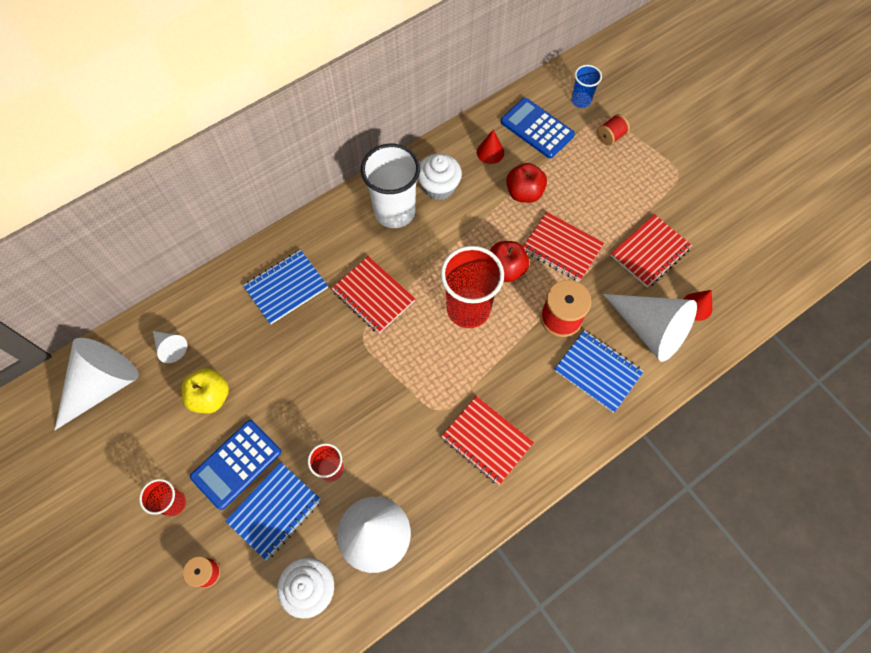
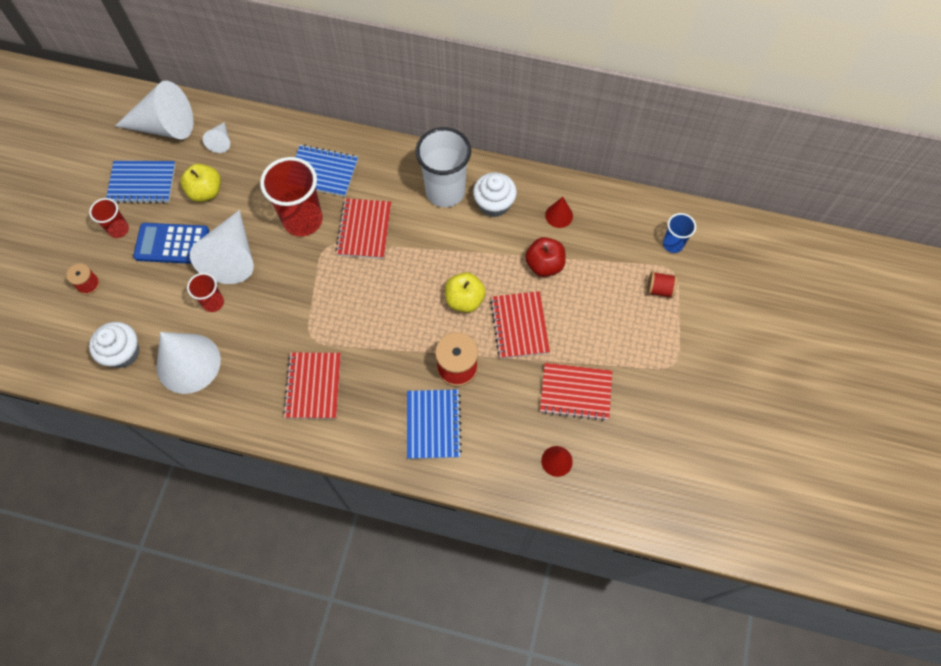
camera: 50 degrees right, 0 degrees up
(274, 511) = (158, 291): blue notebook -> blue notebook (142, 183)
(468, 309) = (408, 298): red cup -> red cup (303, 220)
(505, 269) = (464, 300): red apple -> yellow apple
(537, 128) = (613, 232): blue calculator -> none
(650, 329) = (504, 439): white cone -> white cone (232, 256)

